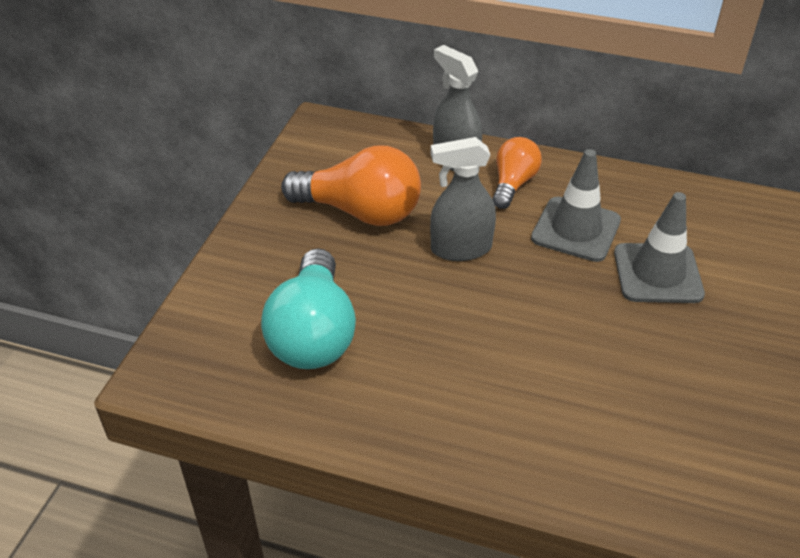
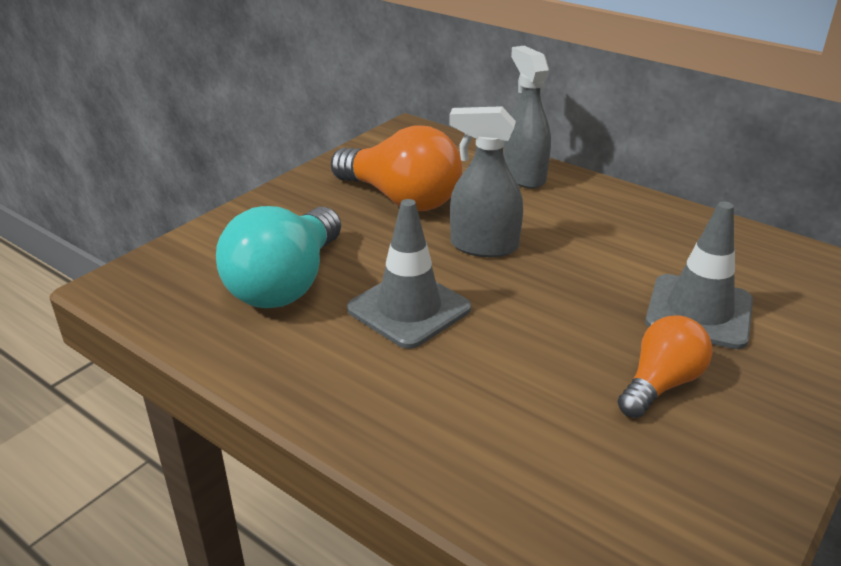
camera: 20 degrees right, 10 degrees down
(513, 184) = (573, 205): orange light bulb -> orange light bulb (661, 384)
(576, 229) = (622, 254): grey traffic cone -> grey traffic cone (409, 309)

